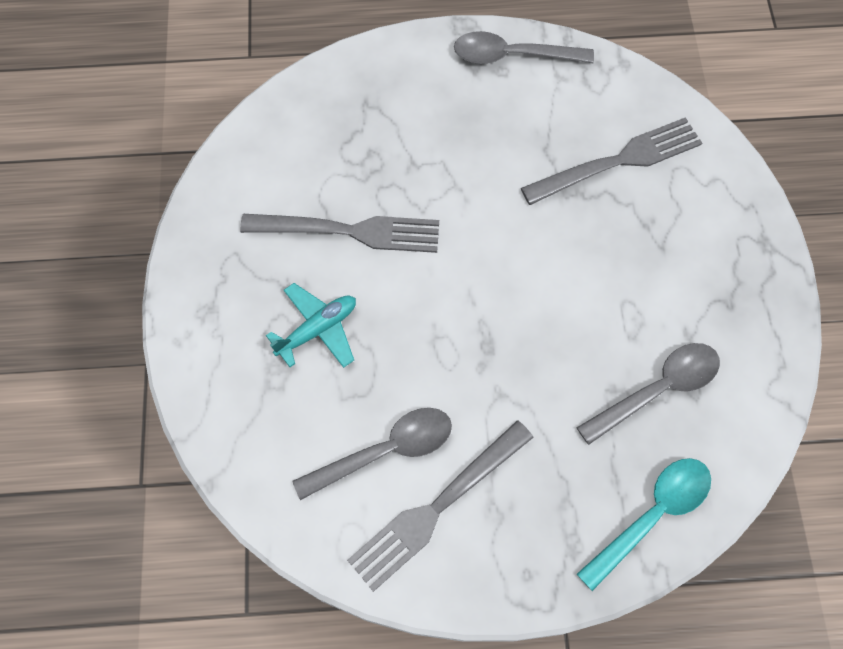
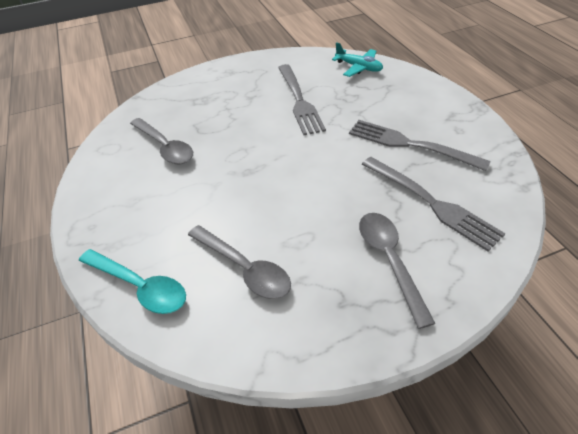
camera: 75 degrees right, 20 degrees down
(318, 329) = (232, 106): turquoise plane -> turquoise plane (358, 67)
(437, 507) = (133, 176): grey fork -> grey fork (410, 144)
(512, 55) = (476, 131): grey spoon -> grey spoon (389, 260)

